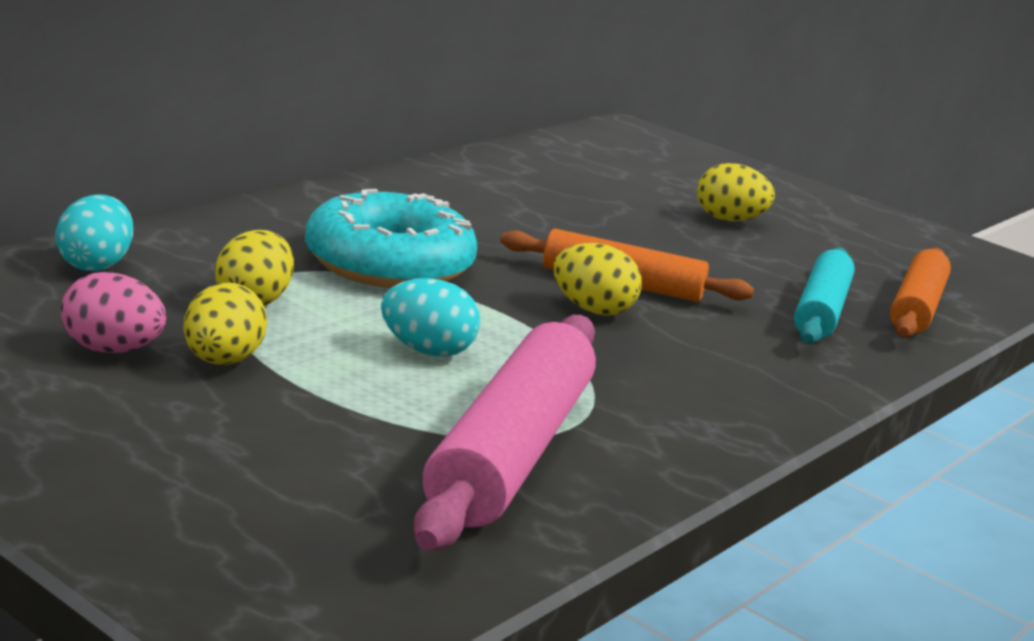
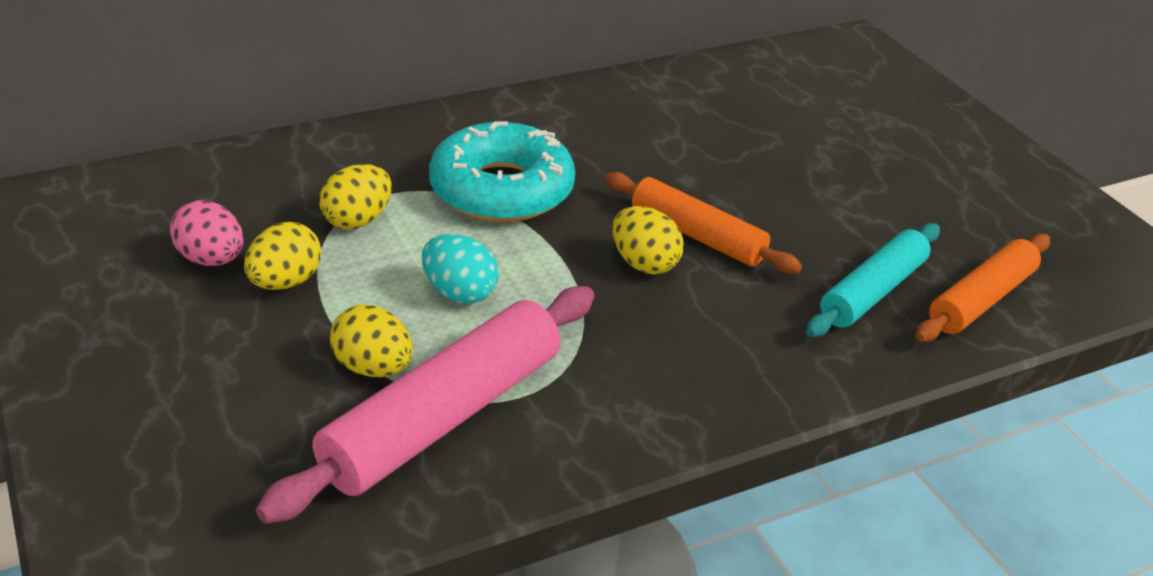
camera: 25 degrees right, 15 degrees up
(95, 265) = (263, 168): turquoise egg -> none
(729, 220) = (869, 166): yellow egg -> yellow egg (373, 368)

